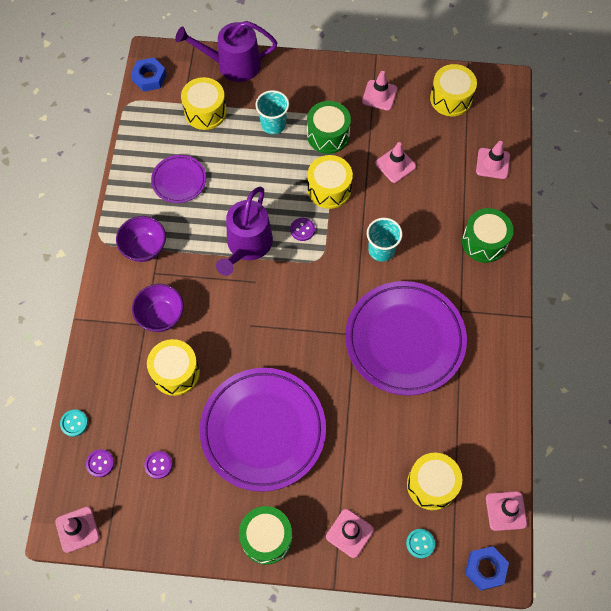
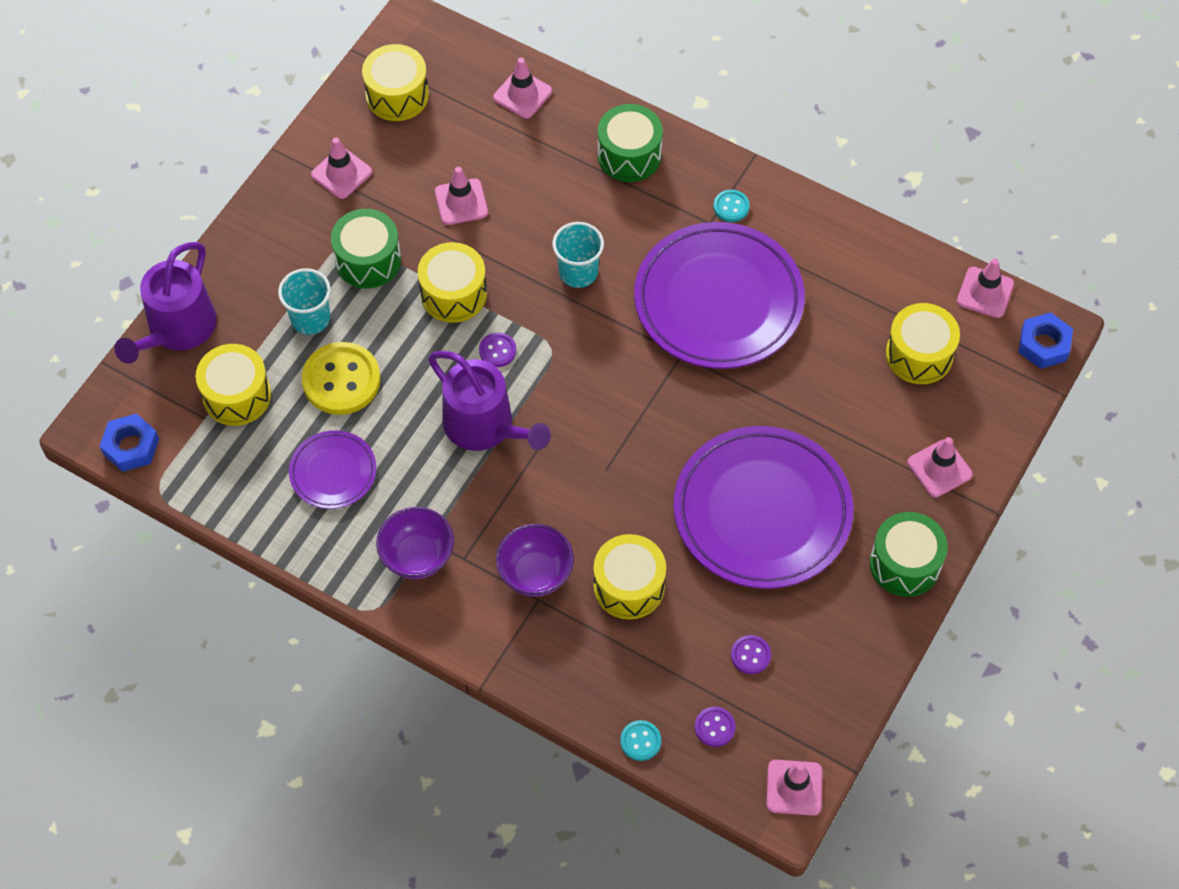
camera: 65 degrees left, 5 degrees down
(241, 158) = (341, 380): none -> yellow button
(420, 543) = (985, 398): turquoise button -> turquoise button (731, 207)

